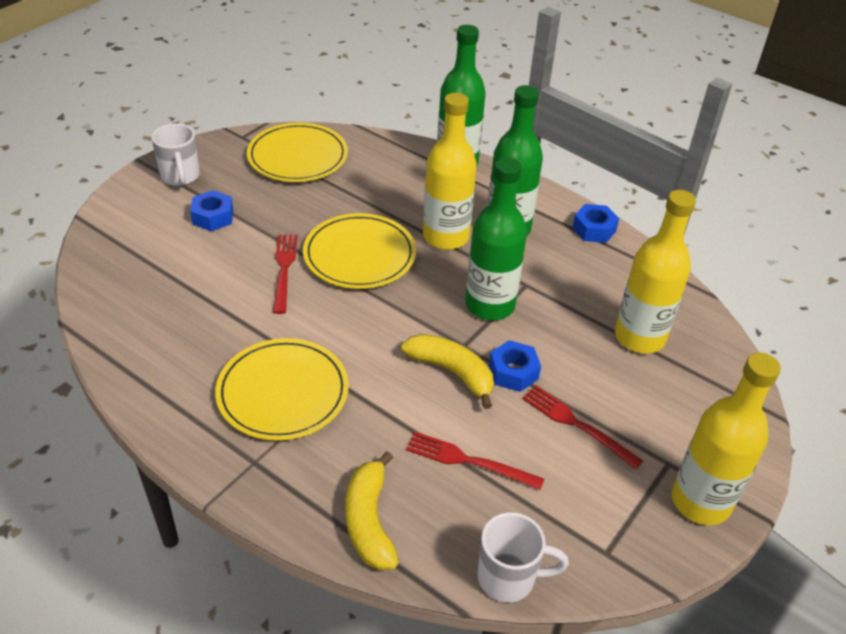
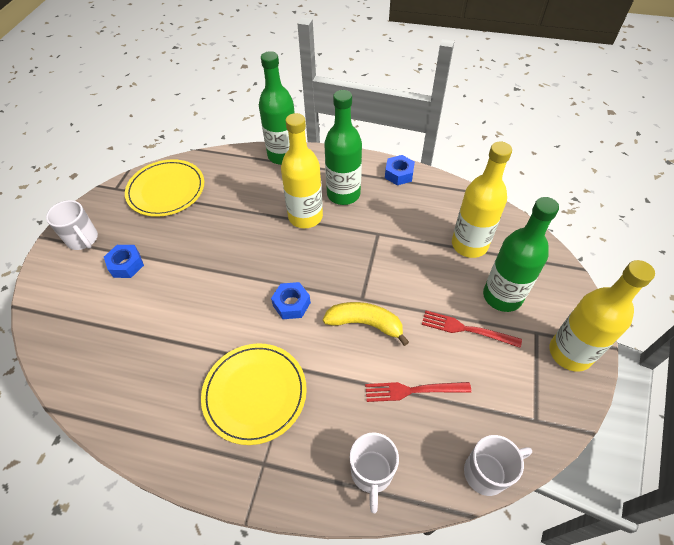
camera: 20 degrees left, 10 degrees up
(284, 269) = (203, 288): red fork -> none
(359, 255) = (252, 255): yellow plate -> none
(369, 521) = (371, 473): yellow banana -> white mug
(490, 305) = (362, 259): green bottle -> green bottle (502, 296)
(513, 372) = (405, 306): blue nut -> blue nut (291, 304)

